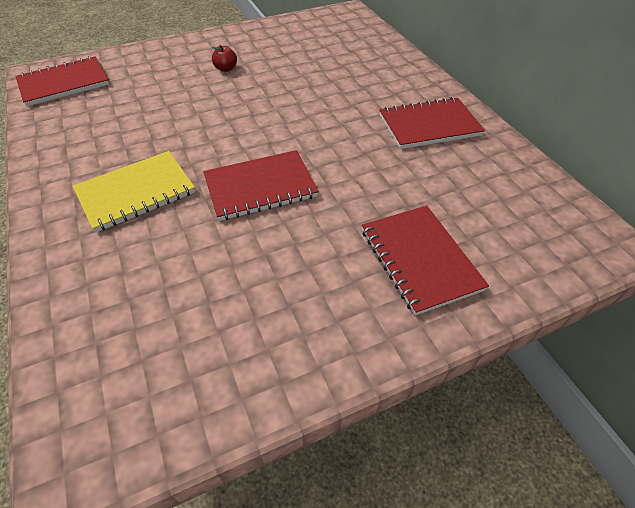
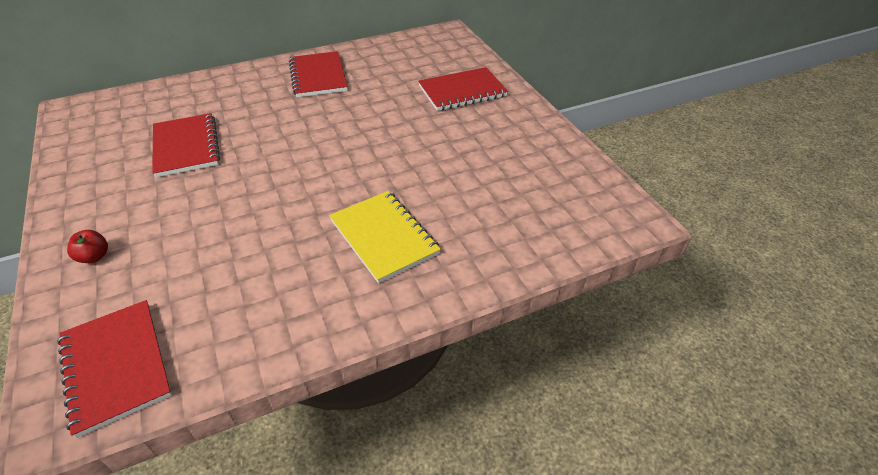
camera: 90 degrees left, 5 degrees down
(226, 69) = (161, 197): red apple -> red apple (94, 257)
(260, 187) = (384, 160): red notebook -> red notebook (186, 146)

